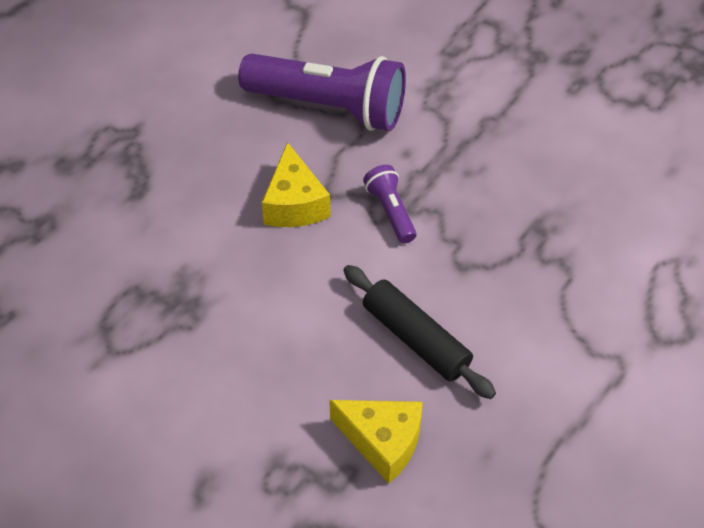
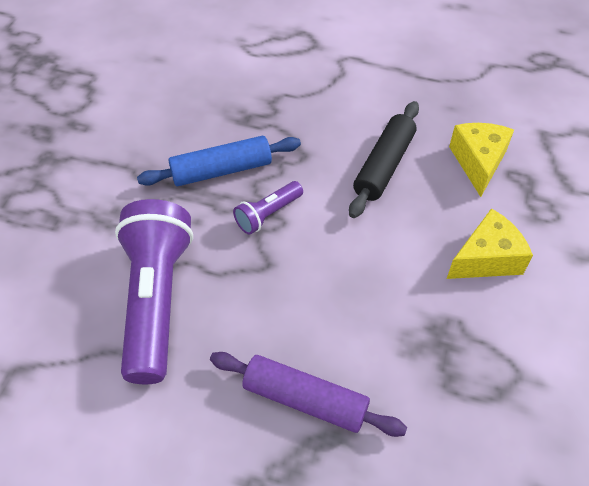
camera: 110 degrees left, 0 degrees up
(180, 183) = (305, 400): none -> purple rolling pin
(294, 204) = (289, 288): yellow cheese -> yellow cheese (486, 259)
(467, 188) = (221, 170): none -> blue rolling pin

